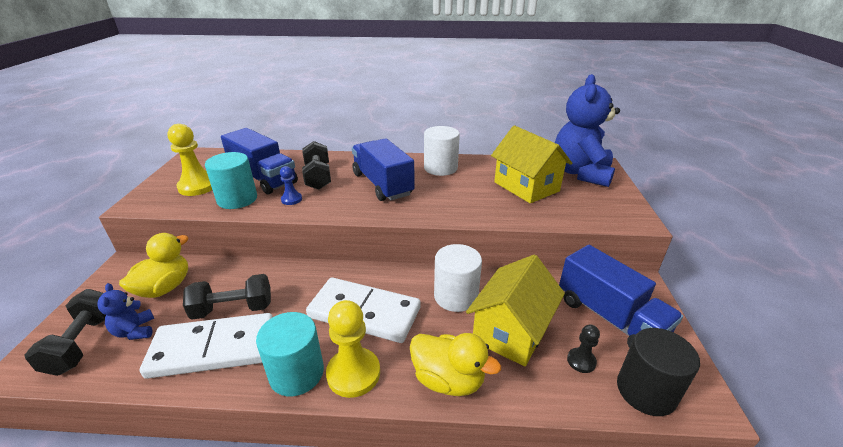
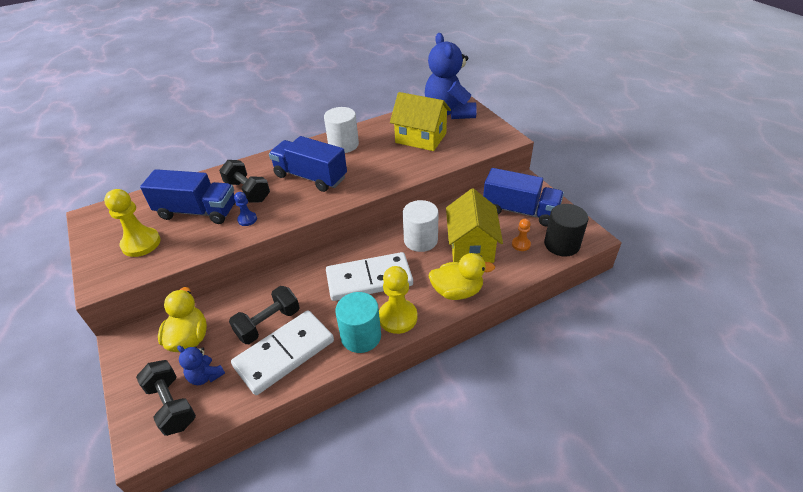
camera: 30 degrees left, 10 degrees up
(237, 199) = (197, 239): turquoise cylinder -> none
(581, 361) = (521, 244): black pawn -> orange pawn

